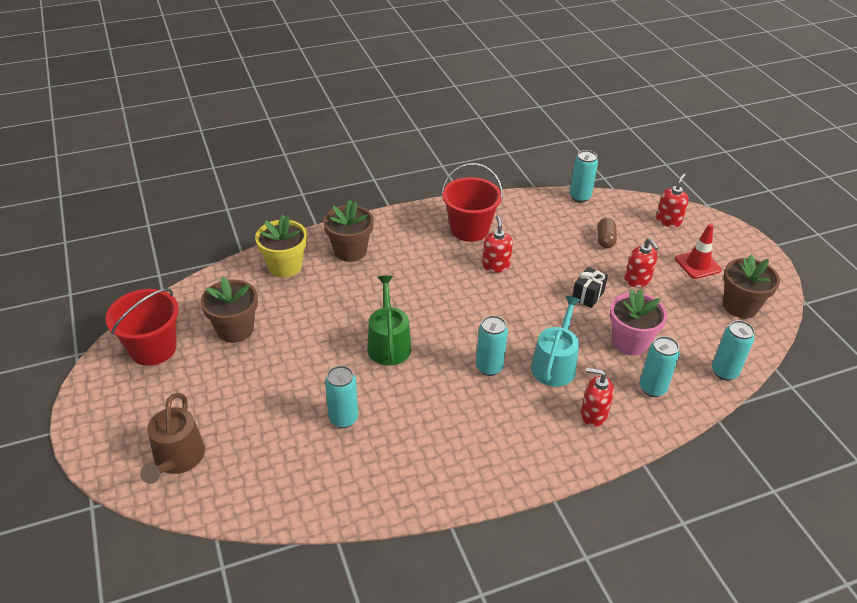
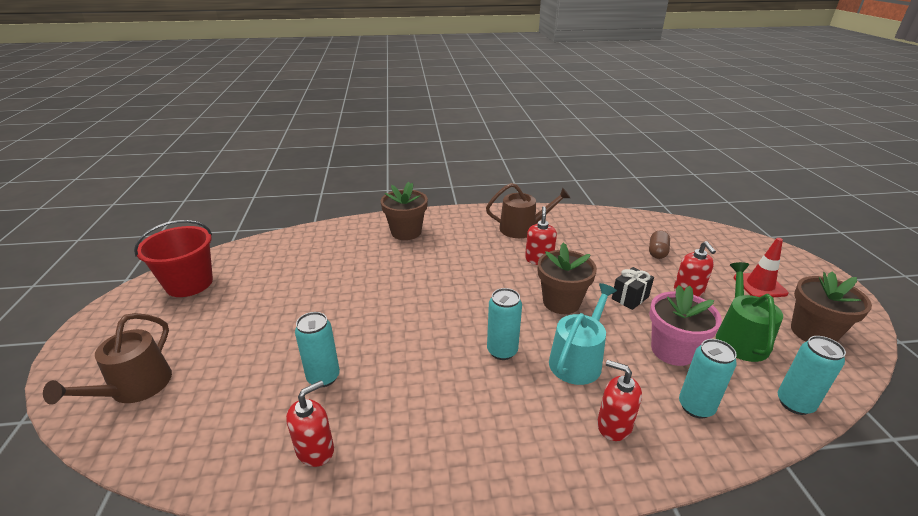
camera: 15 degrees right, 10 degrees down
(235, 329) = (270, 279): brown flower pot -> brown flower pot (561, 302)
(285, 266) = (343, 236): yellow flower pot -> none
(388, 344) = (405, 312): green watering can -> green watering can (739, 338)
(469, 229) = (522, 228): red bucket -> brown watering can
(580, 197) = (637, 216): turquoise can -> none
(668, 221) = (728, 244): red soap dispenser -> red soap dispenser (315, 450)

